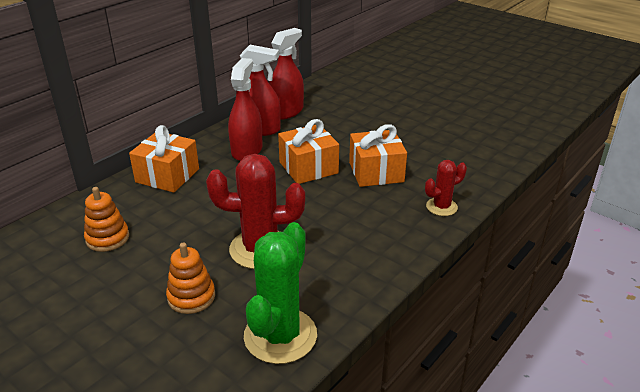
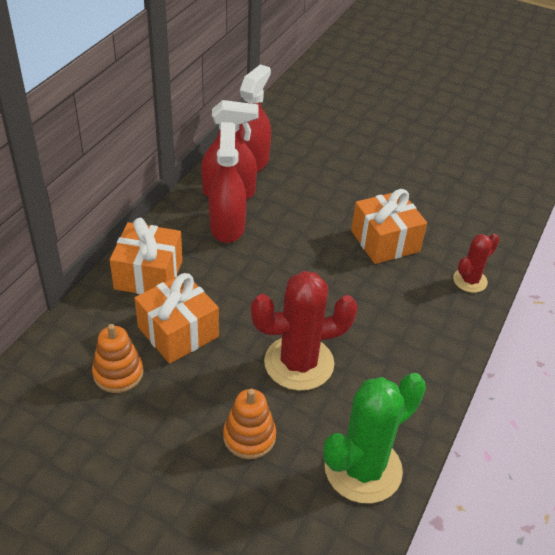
camera: 15 degrees left, 10 degrees up
(280, 336) = (363, 469): green cactus -> green cactus turned 45 degrees clockwise
(308, 167) = (308, 244): orange gift -> orange gift (178, 332)

